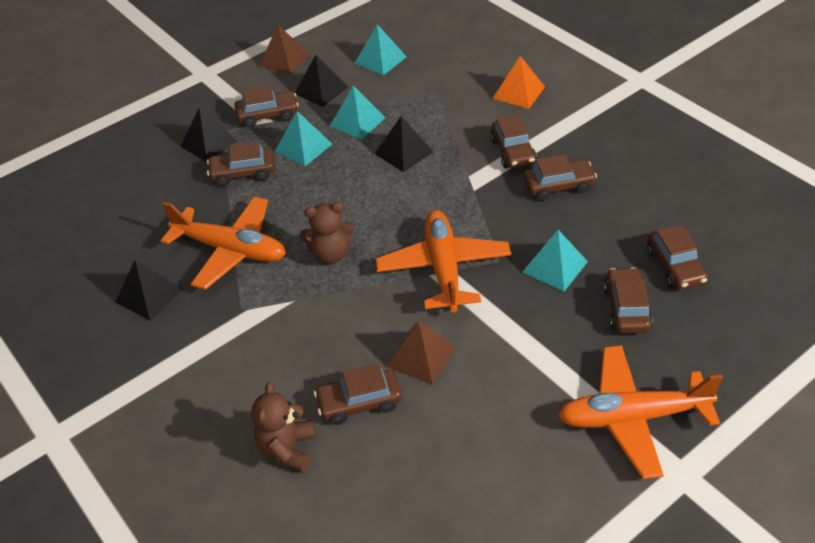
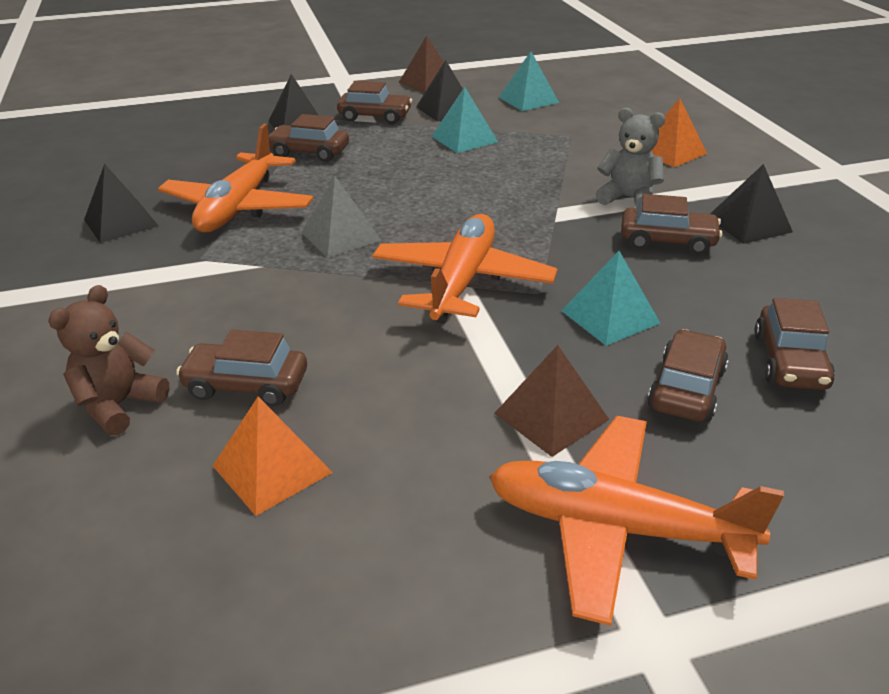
camera: 20 degrees right, 10 degrees down
(231, 250) = (238, 207): orange plane -> orange plane turned 60 degrees clockwise
(303, 147) = (389, 146): turquoise pyramid -> none
(331, 254) = (341, 236): brown teddy bear -> grey pyramid
(404, 152) = (496, 172): black pyramid -> black pyramid (749, 224)
(420, 455) = (272, 469): none -> orange pyramid
(421, 356) = (363, 360): brown pyramid -> brown pyramid (551, 416)
(513, 151) = (628, 198): brown car -> grey teddy bear

